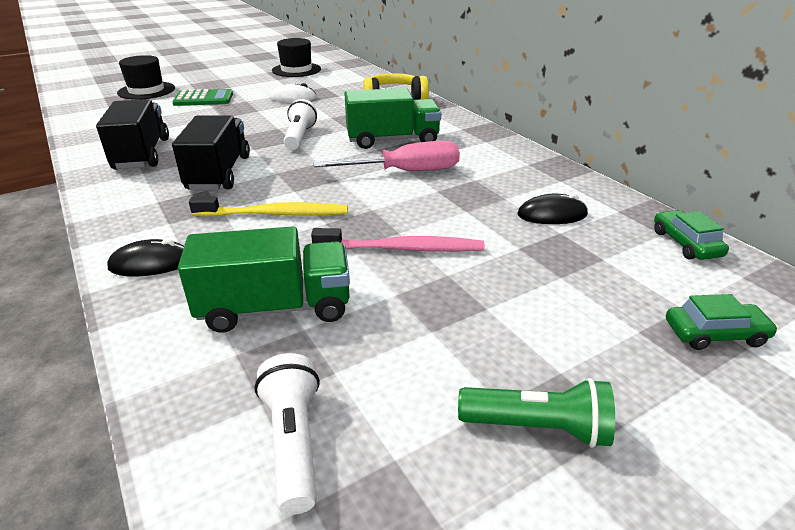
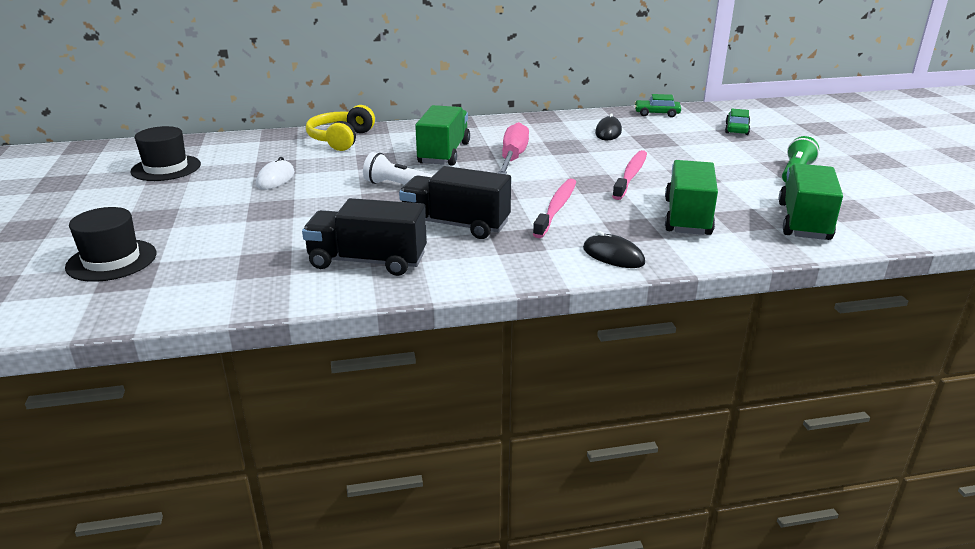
camera: 70 degrees left, 5 degrees down
(151, 263) = (613, 256): black mouse -> black mouse turned 60 degrees counterclockwise
(203, 99) = (209, 224): green calculator -> none
(274, 214) = (556, 208): yellow toothbrush -> pink toothbrush
(293, 442) = (804, 221): white flashlight -> green truck

